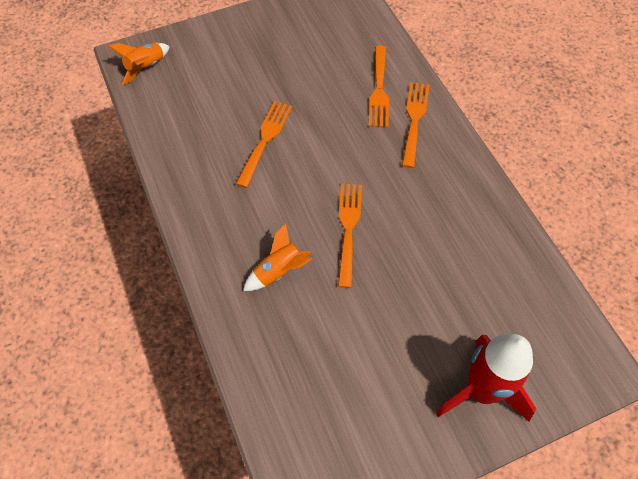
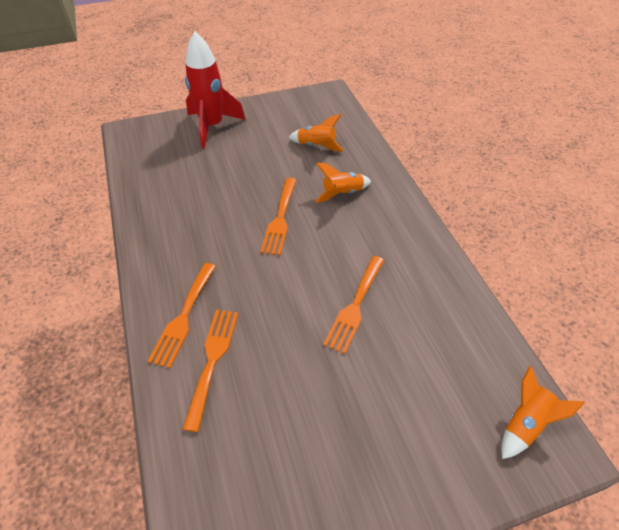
camera: 175 degrees left, 10 degrees down
(318, 358) = (316, 146): none -> orange rocket

